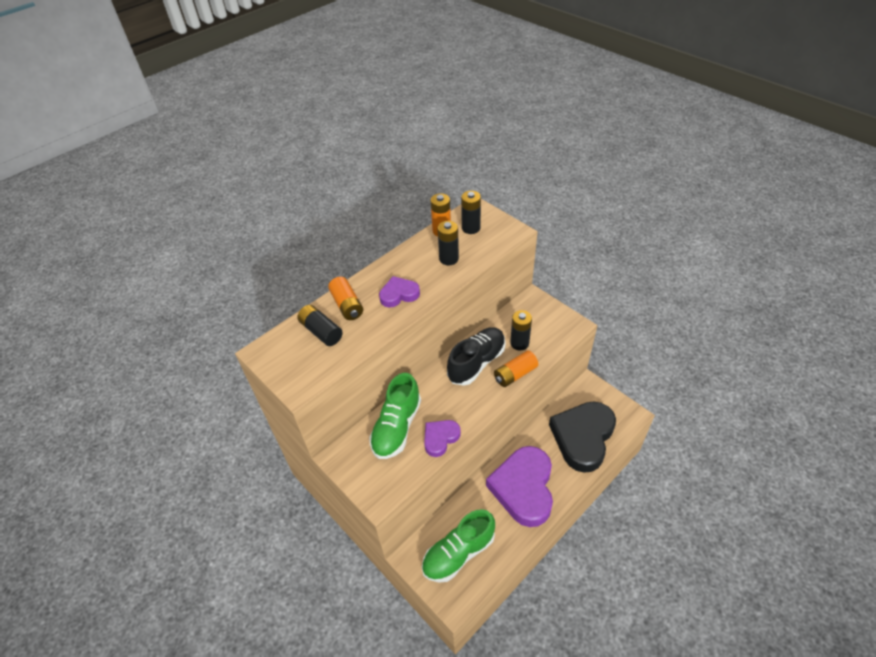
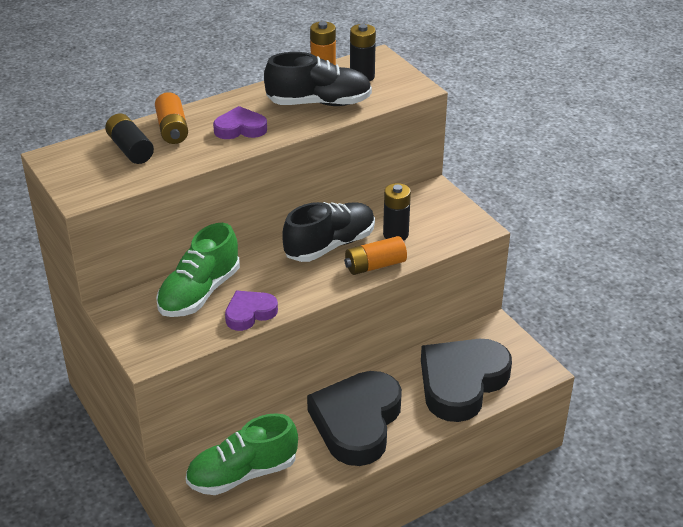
camera: 10 degrees right, 10 degrees down
(449, 259) = (319, 103): black battery -> black shoe
(523, 488) = (357, 422): purple heart -> black heart

